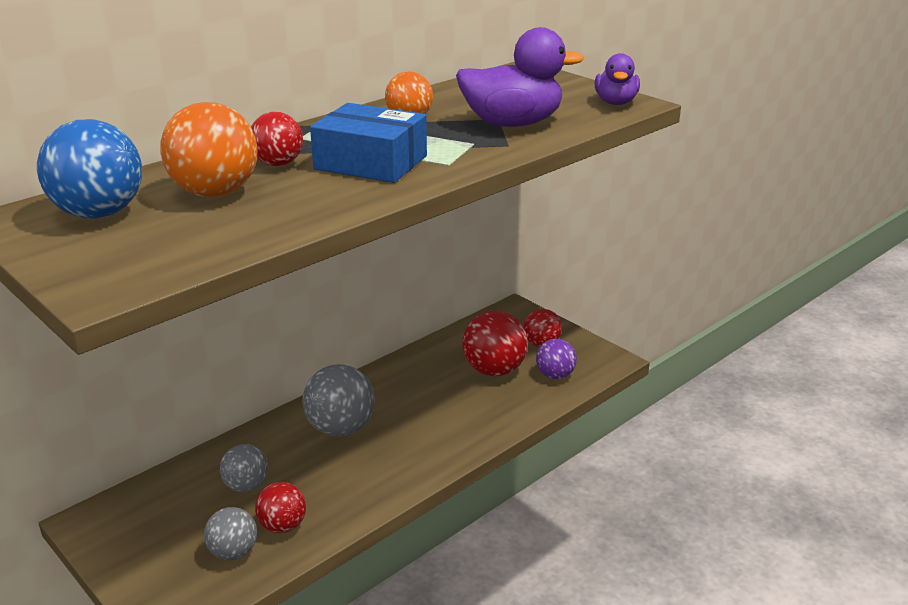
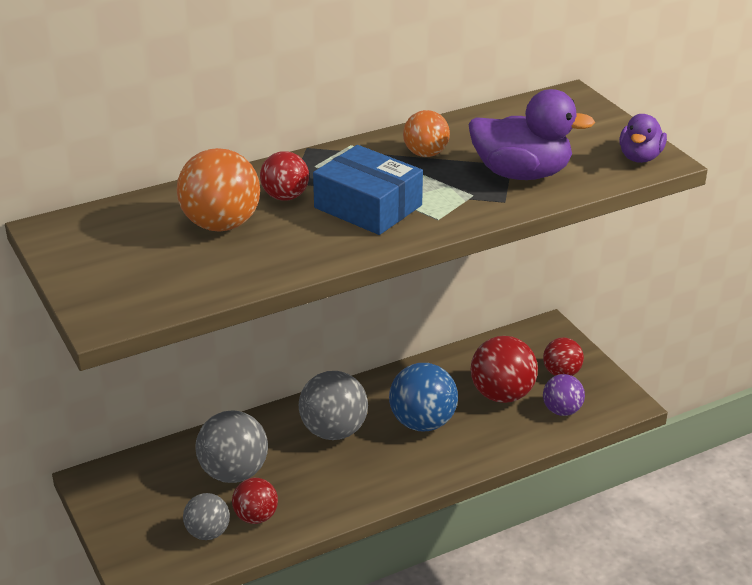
camera: 15 degrees right, 5 degrees up
(99, 214) = (121, 235): blue ball -> blue ball (422, 423)
(246, 486) = (234, 473): grey ball -> grey ball, size x1.62

